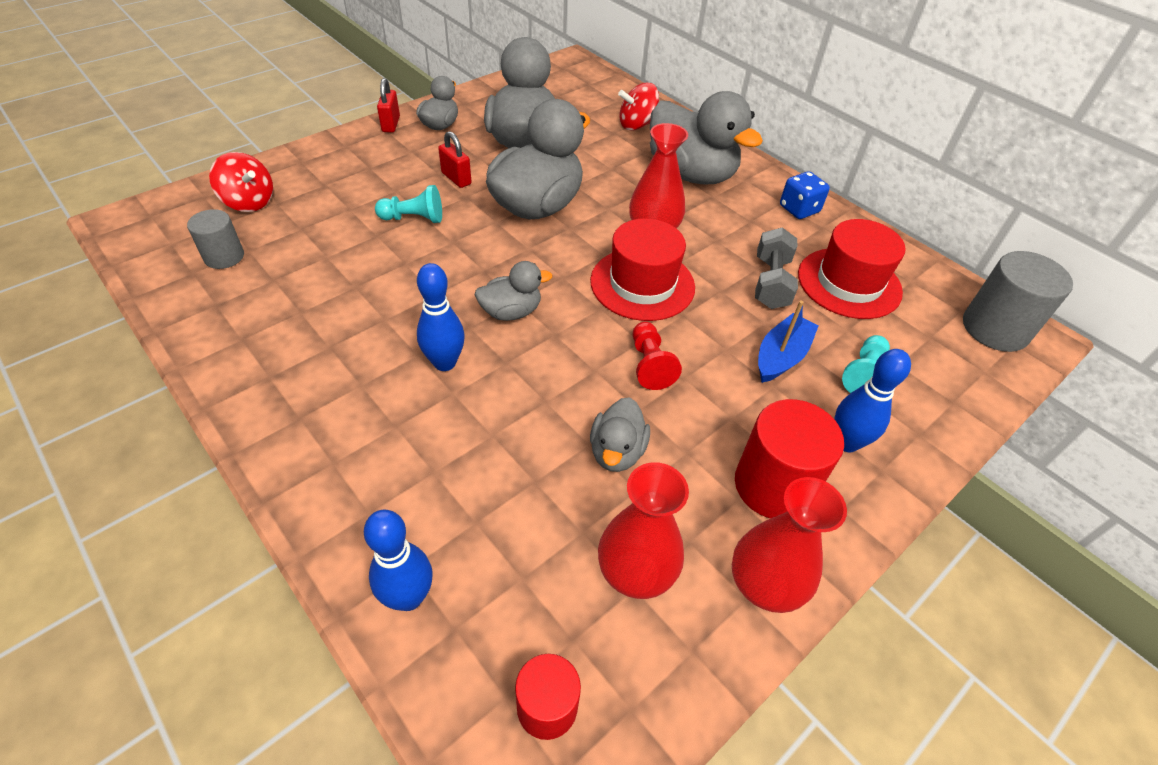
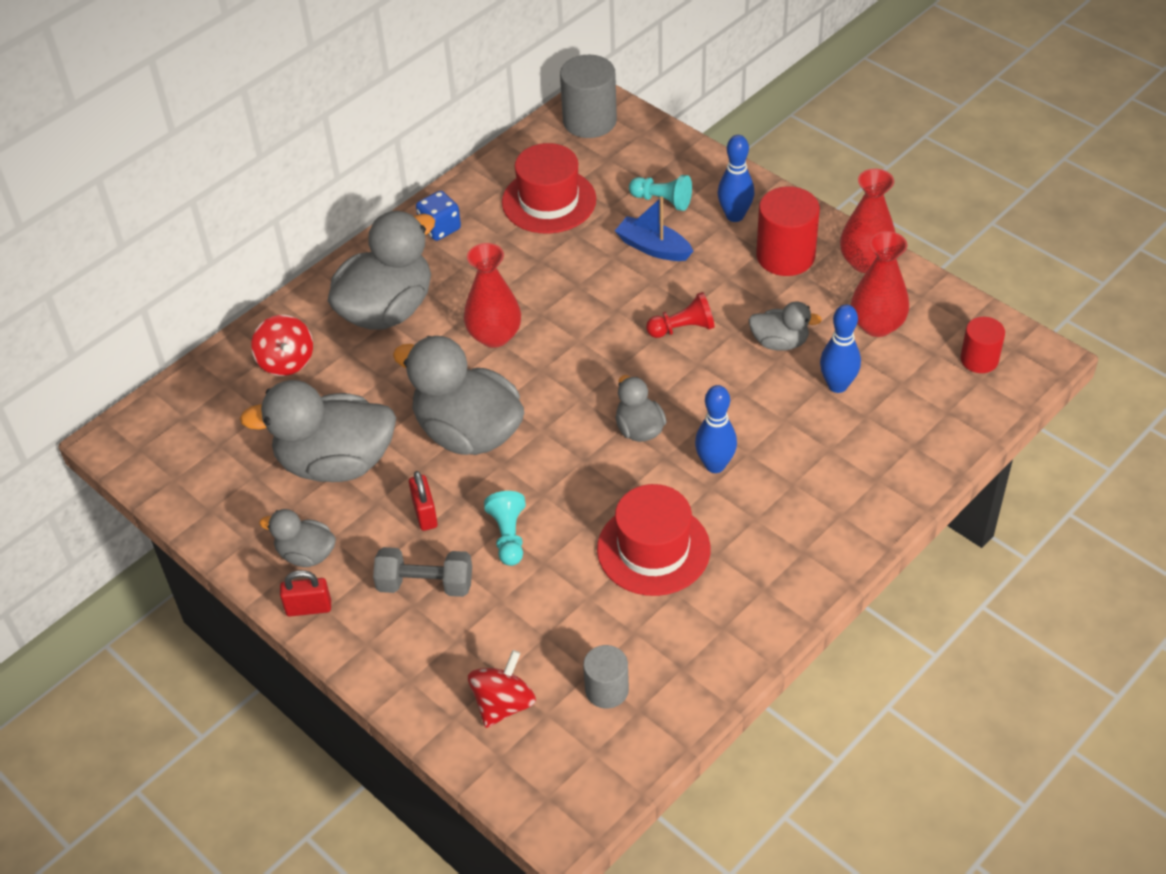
camera: 90 degrees left, 0 degrees up
(408, 597) = (934, 440): blue bowling pin -> blue bowling pin (837, 385)
(456, 178) = (425, 514): red padlock -> red padlock turned 60 degrees counterclockwise
(642, 284) = (579, 339): red hat -> red hat (653, 549)
(771, 282) = (559, 251): grey dumbbell -> grey dumbbell (425, 584)

